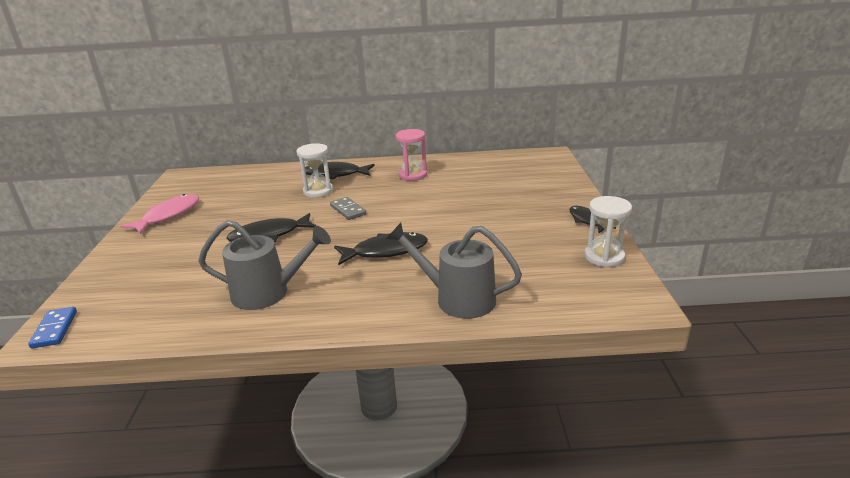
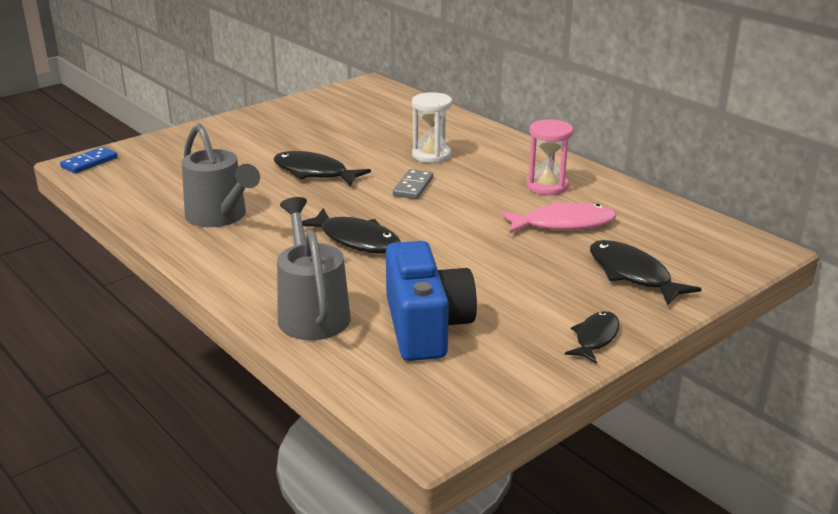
camera: 50 degrees right, 0 degrees up
(168, 215) = (291, 116): pink fish -> pink fish (563, 224)
(335, 174) = (481, 147): black fish -> black fish (632, 274)
(521, 264) = (426, 326): none -> blue camera
(604, 257) = (513, 378): white hourglass -> none

